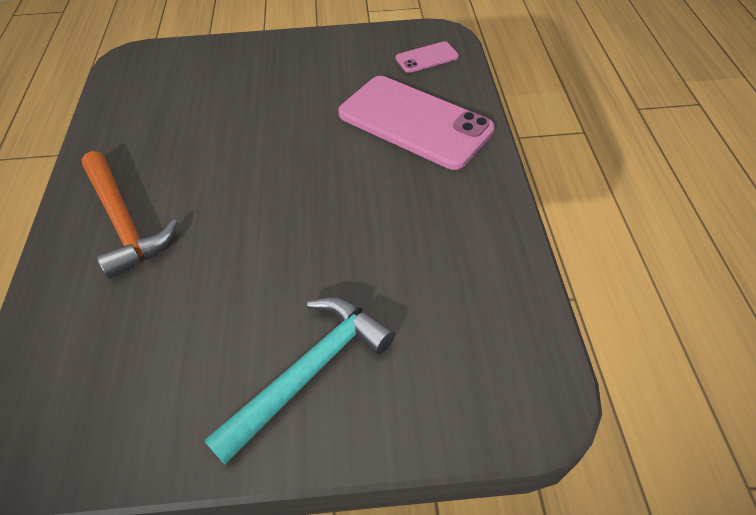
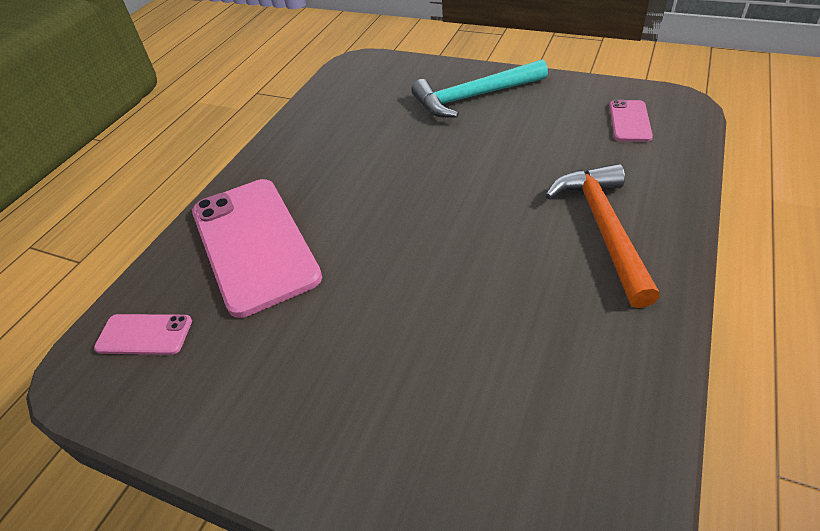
camera: 150 degrees left, 5 degrees down
(85, 387) = (629, 121): none -> pink phone

